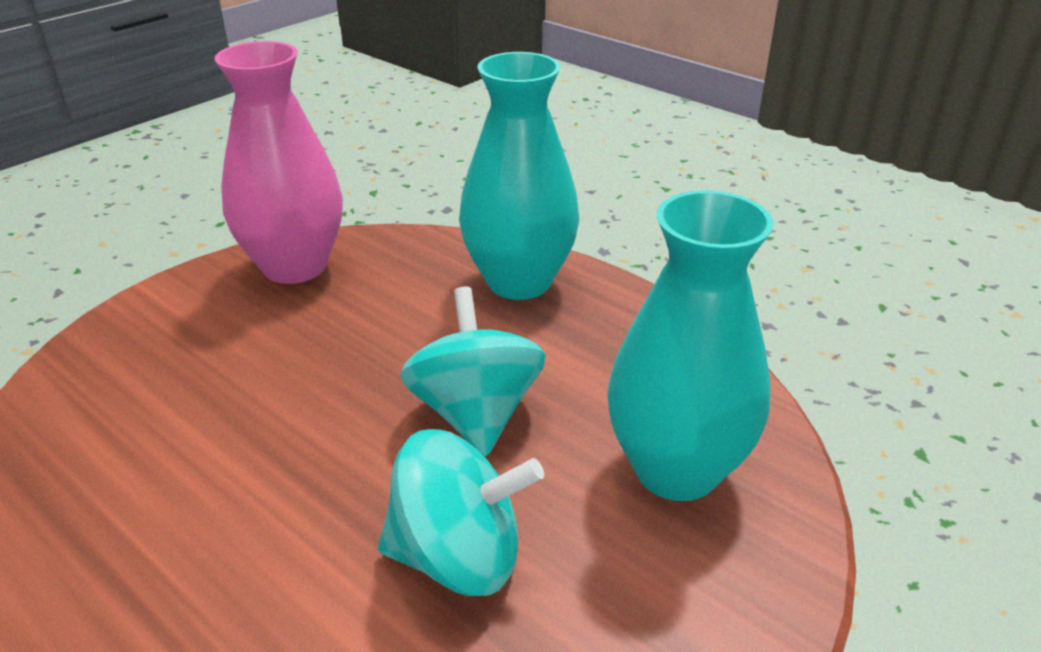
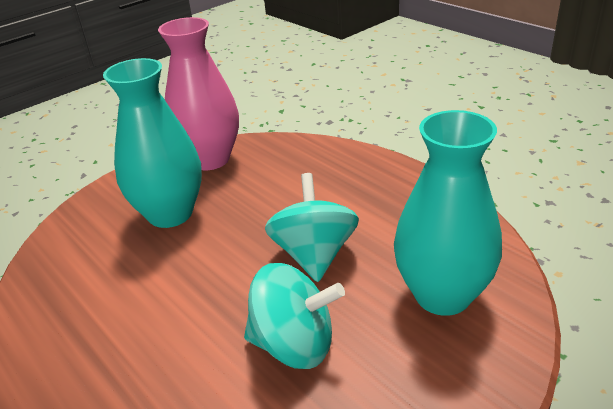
camera: 10 degrees right, 0 degrees up
(519, 281) = (351, 170): turquoise vase -> turquoise vase (170, 214)

